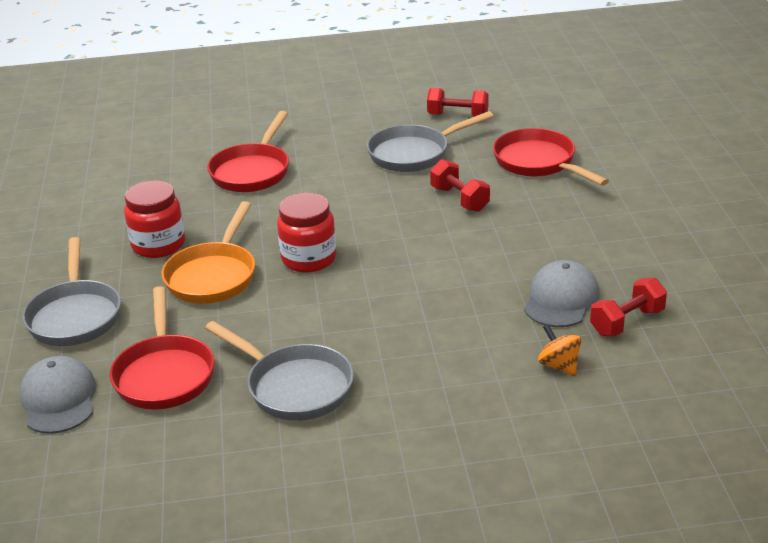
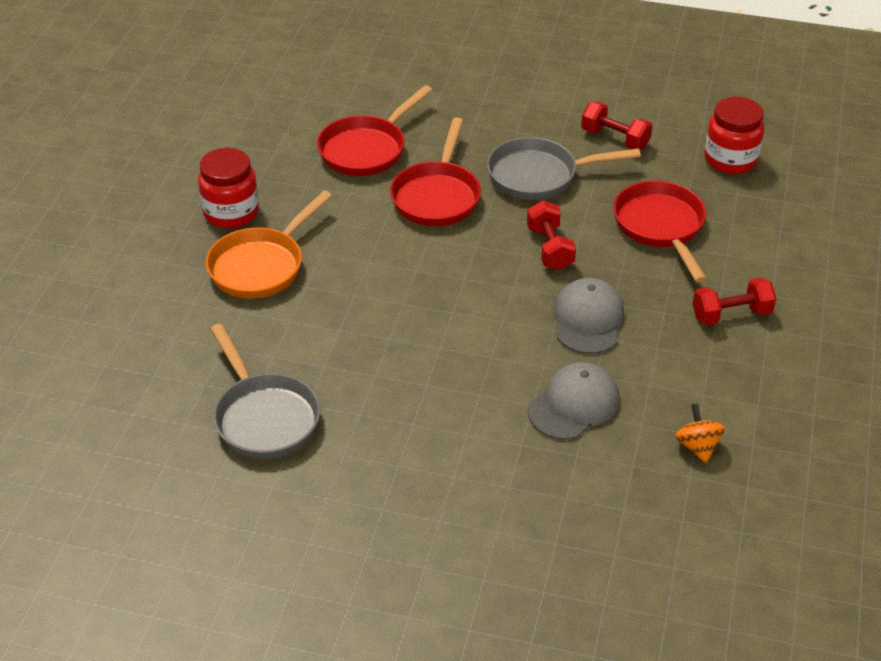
camera: 20 degrees right, 10 degrees up
(59, 399) = (57, 358): grey cap -> grey cap (588, 320)
(75, 316) = (116, 271): grey pan -> none
(164, 374) = (159, 363): red pan -> red pan (437, 196)
(309, 259) = (360, 275): red jar -> red jar (730, 160)
(559, 366) = (522, 481): orange spinning top -> orange spinning top (697, 446)
(627, 322) = (622, 454): red dumbbell -> red dumbbell (731, 315)

